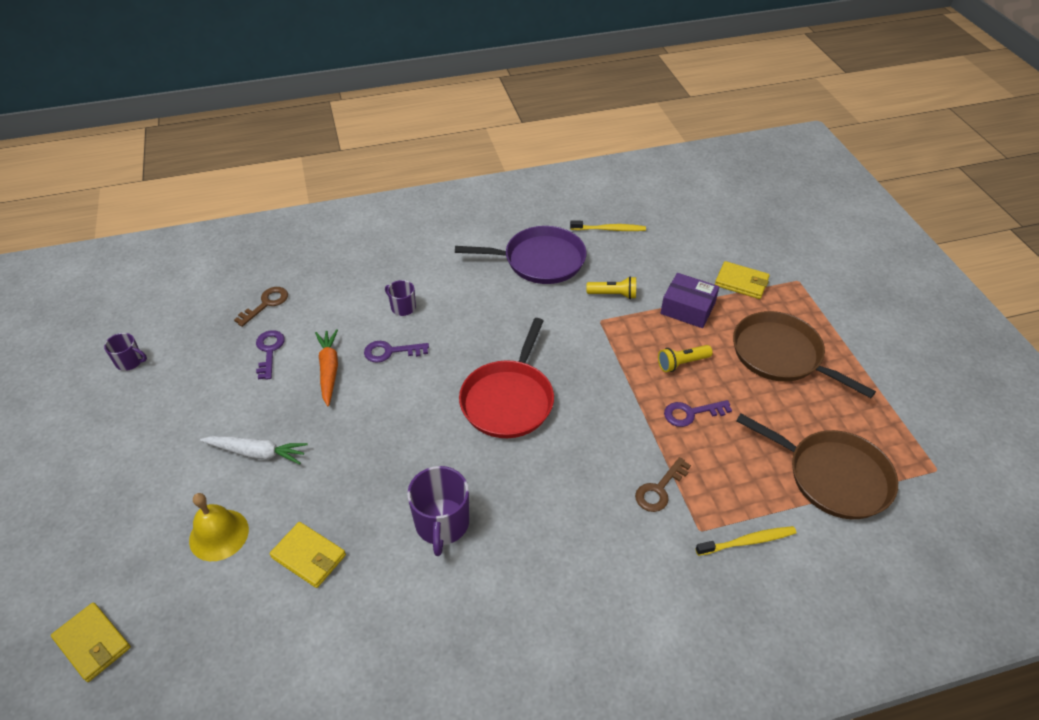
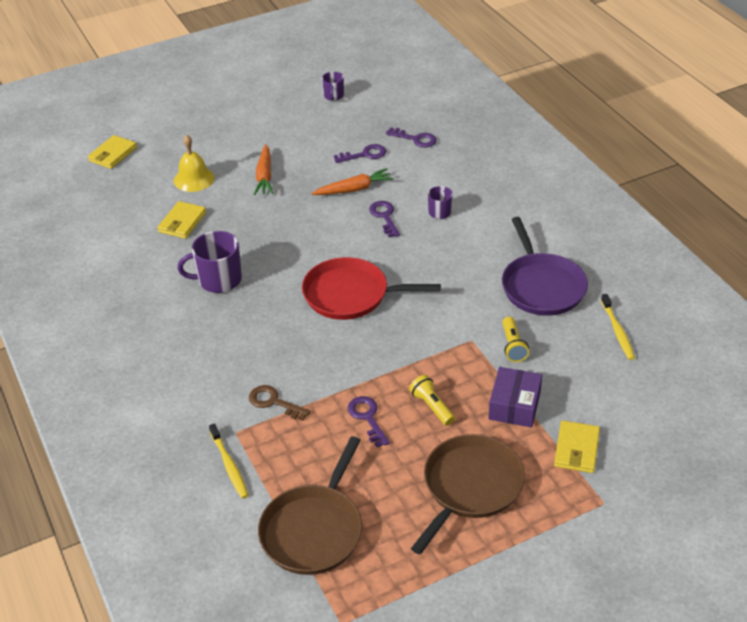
camera: 80 degrees right, 5 degrees down
(257, 453) = (264, 176): white carrot -> orange carrot
(266, 304) = (416, 139): brown key -> purple key

